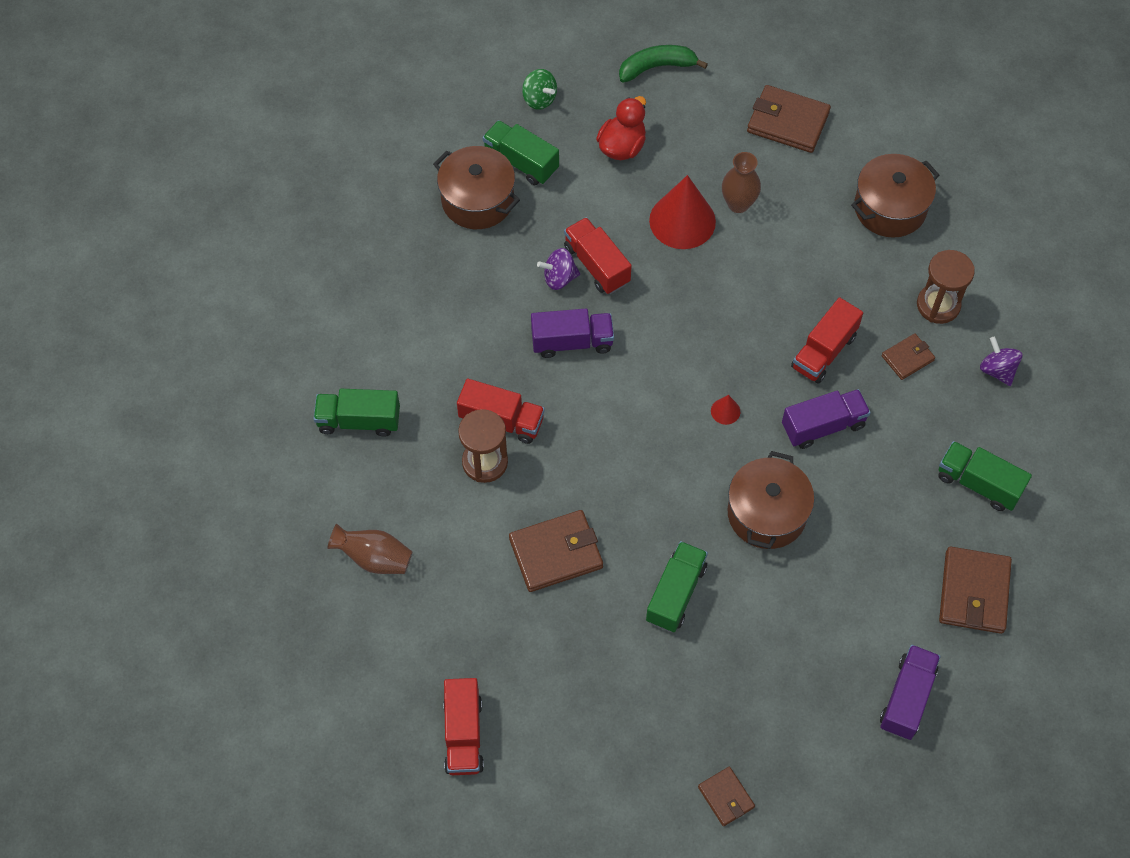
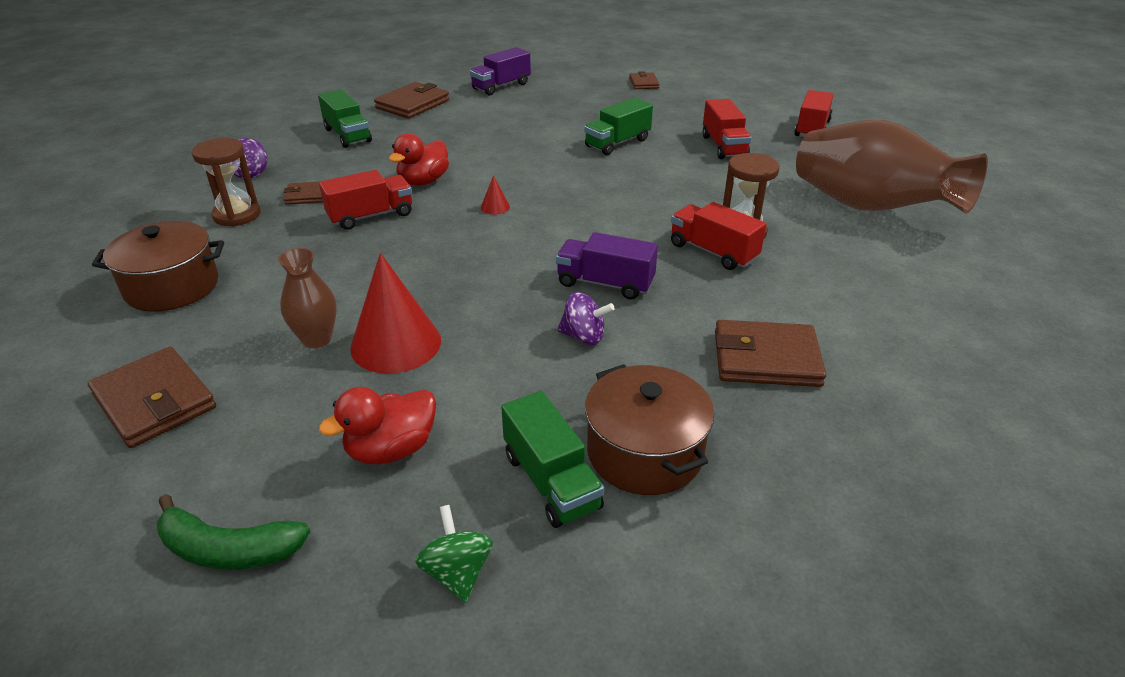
camera: 155 degrees left, 25 degrees down
(359, 421) = (873, 289): green truck -> none
(374, 558) = (869, 208): brown vase -> brown vase, size x2.14
(556, 553) = (701, 176): brown wallet -> brown wallet (766, 358)
(596, 265) = (531, 335): red truck -> red truck (724, 146)
(767, 513) = (515, 157): brown pot -> none
(823, 426) = (423, 181): purple truck -> red duck

